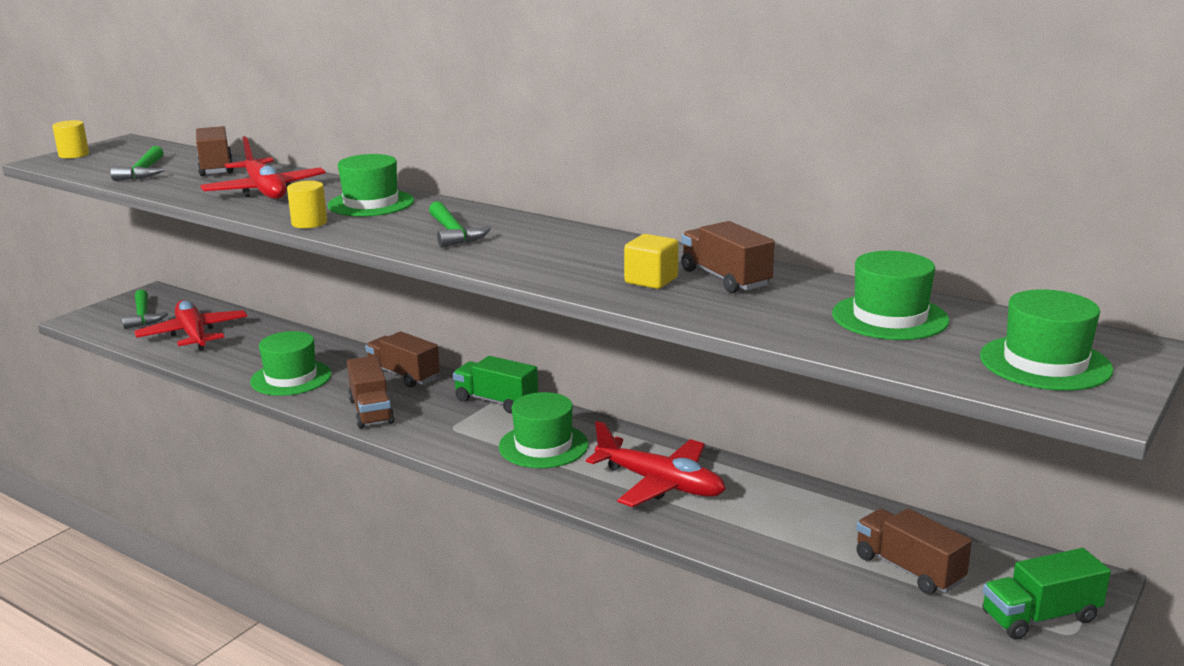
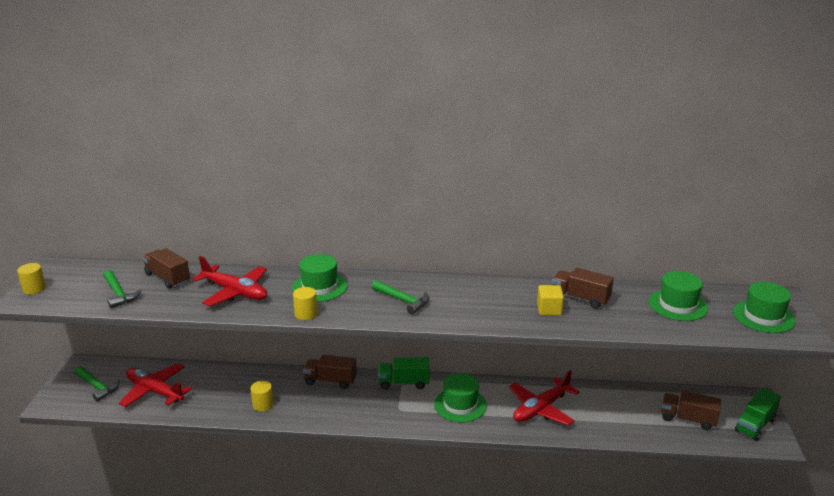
camera: 30 degrees left, 5 degrees up
(291, 378) = (263, 405): green hat -> yellow cylinder
(371, 411) = (340, 413): brown truck -> none
(660, 484) = (541, 409): red plane -> red plane turned 135 degrees clockwise

